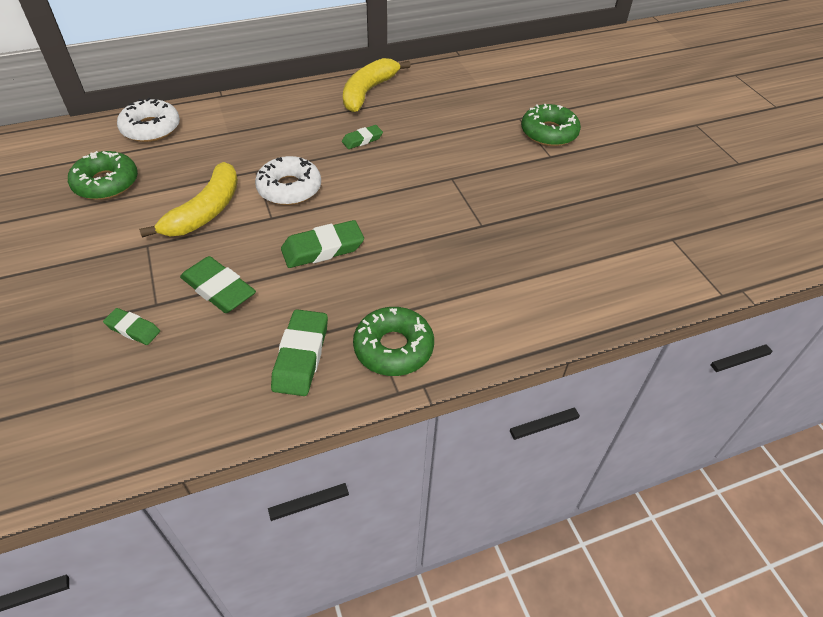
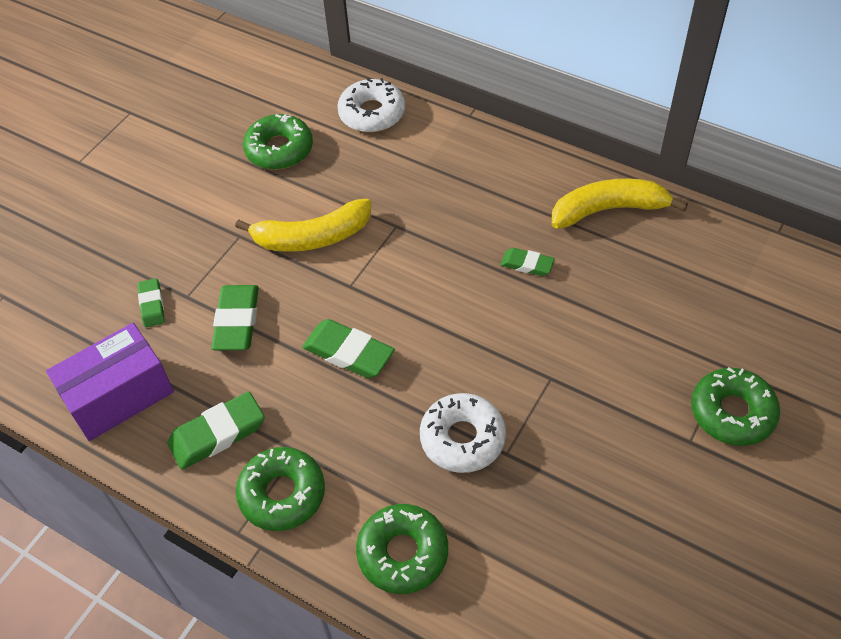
camera: 55 degrees right, 5 degrees up
(189, 399) = (119, 396): none -> purple box
(289, 188) = (399, 267): white donut -> white donut (462, 438)
(504, 312) = (403, 553): none -> green donut

